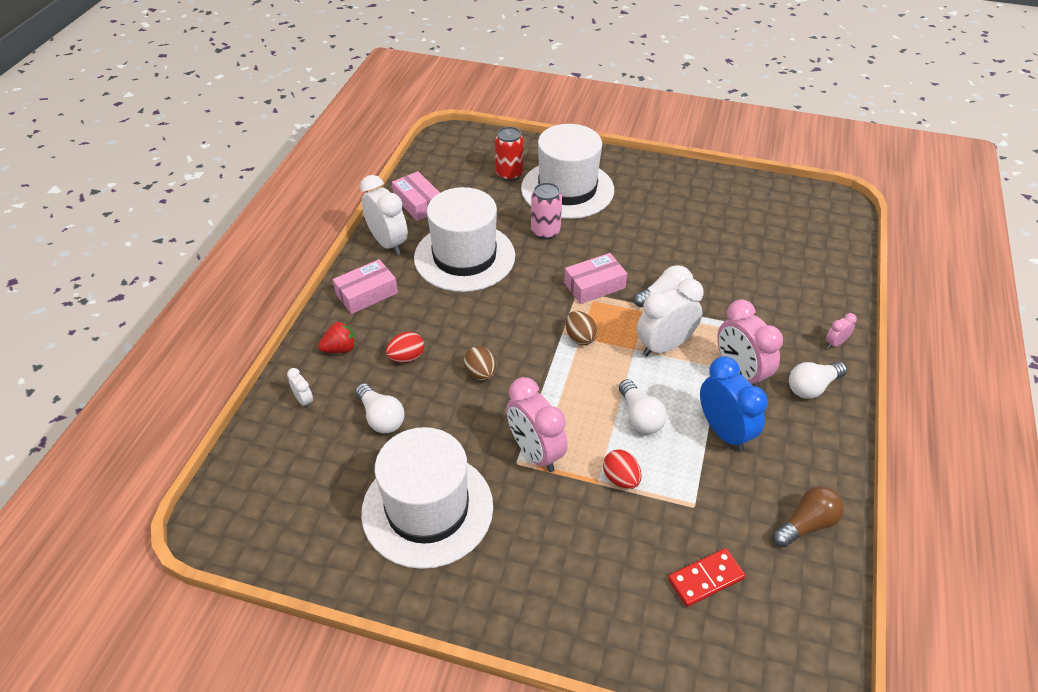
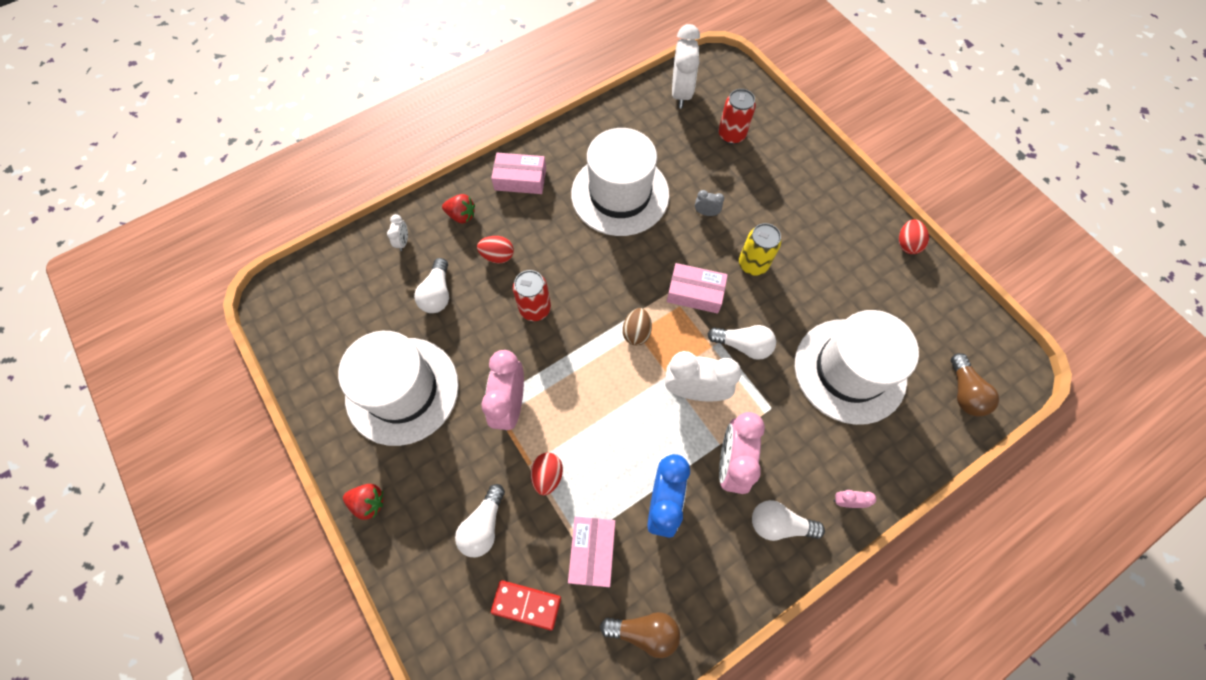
camera: 40 degrees right, 20 degrees up
(388, 243) = (576, 142): white clock -> white clock (681, 93)
(418, 203) = (632, 118): pink box -> pink box (592, 552)
(480, 373) = (535, 308): brown egg -> red can
(491, 615) = (369, 502): none -> red strawberry
(545, 231) = (706, 213): pink can -> grey clock
(567, 189) = (766, 182): white hat -> white hat (849, 370)
(615, 243) = (753, 264): none -> yellow can
(640, 417) = (612, 437): white light bulb -> white light bulb (483, 525)
(701, 173) = (907, 244): none -> red egg
(828, 234) = (964, 392): none -> brown light bulb

